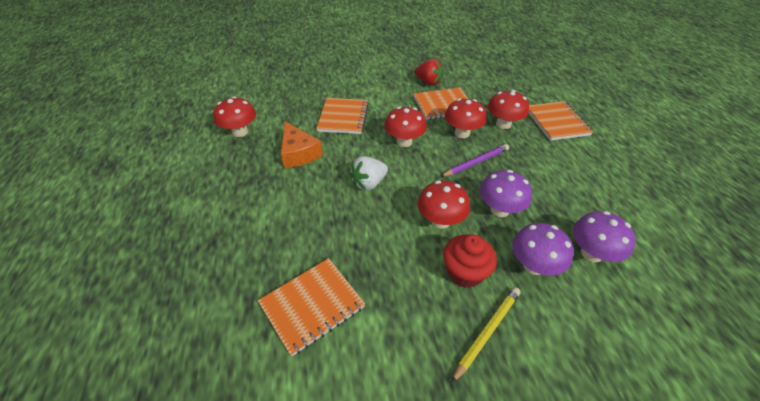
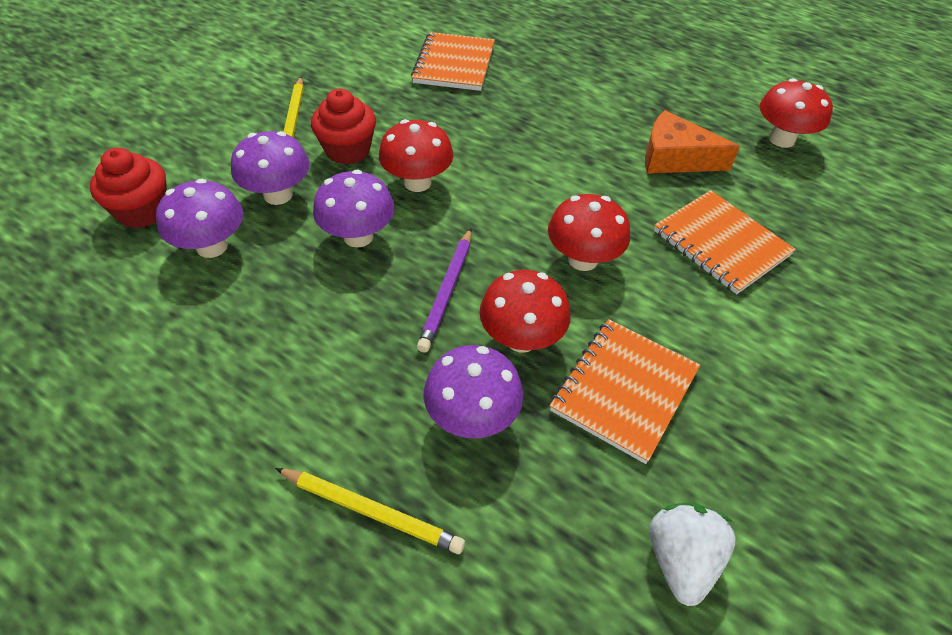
camera: 135 degrees right, 5 degrees up
(369, 183) = (545, 174): white strawberry -> white strawberry (680, 559)
(428, 82) = (732, 447): red strawberry -> none
(503, 124) = (472, 417): red mushroom -> purple mushroom
(557, 122) = (372, 511): orange notebook -> yellow pencil
(639, 312) = (142, 211): none -> red cupcake

